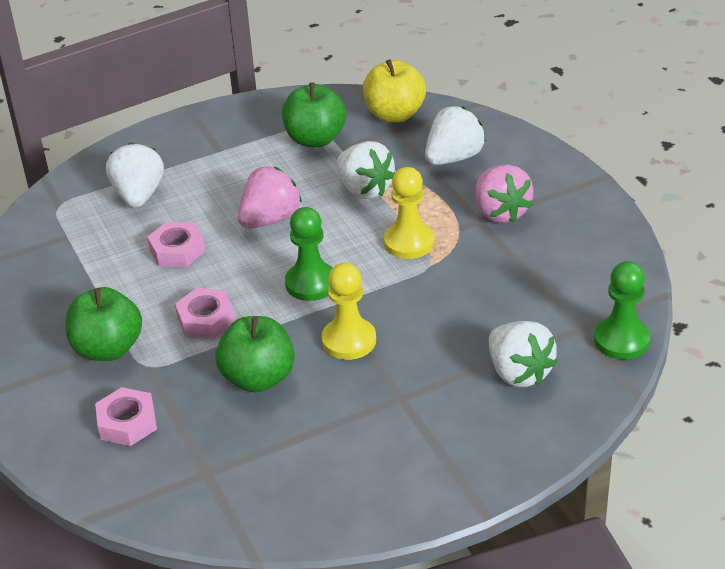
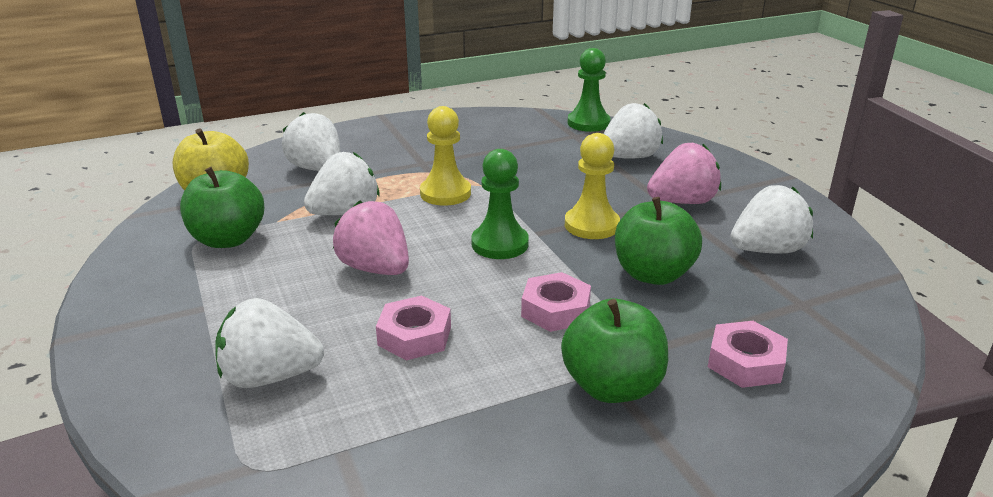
camera: 90 degrees left, 10 degrees down
(302, 463) = (767, 250): none -> white strawberry
(500, 212) = (414, 153): pink strawberry -> pink strawberry (682, 202)

